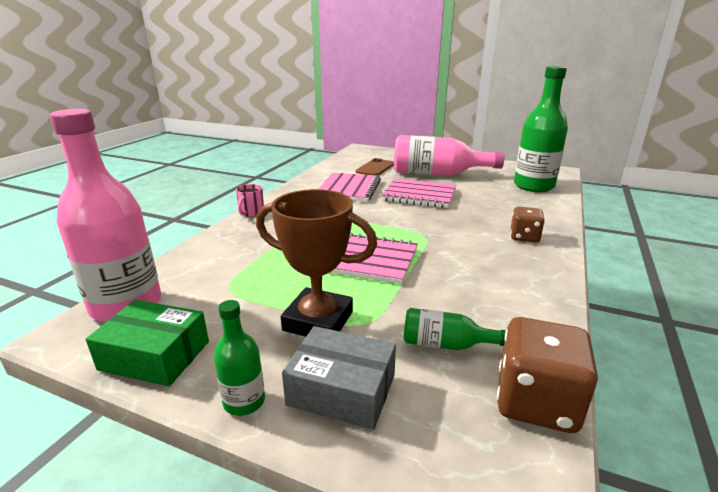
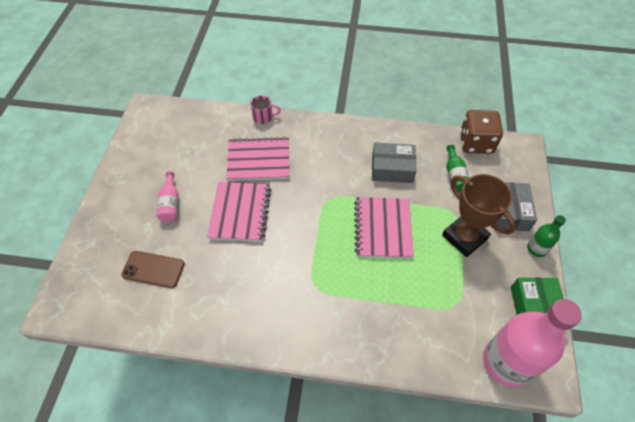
camera: 105 degrees left, 30 degrees up
(251, 212) = (324, 354): pink mug -> pink mug (263, 117)
(318, 321) = (464, 237): brown trophy -> brown trophy turned 45 degrees counterclockwise
(349, 189) = (234, 279): pink notebook -> pink notebook (258, 160)
(437, 174) = (170, 204): pink bottle -> pink bottle, size x0.46
(468, 285) = (392, 168): none -> grey box
(524, 237) = (312, 139): brown dice -> none
(533, 186) = (197, 128): green bottle -> none

